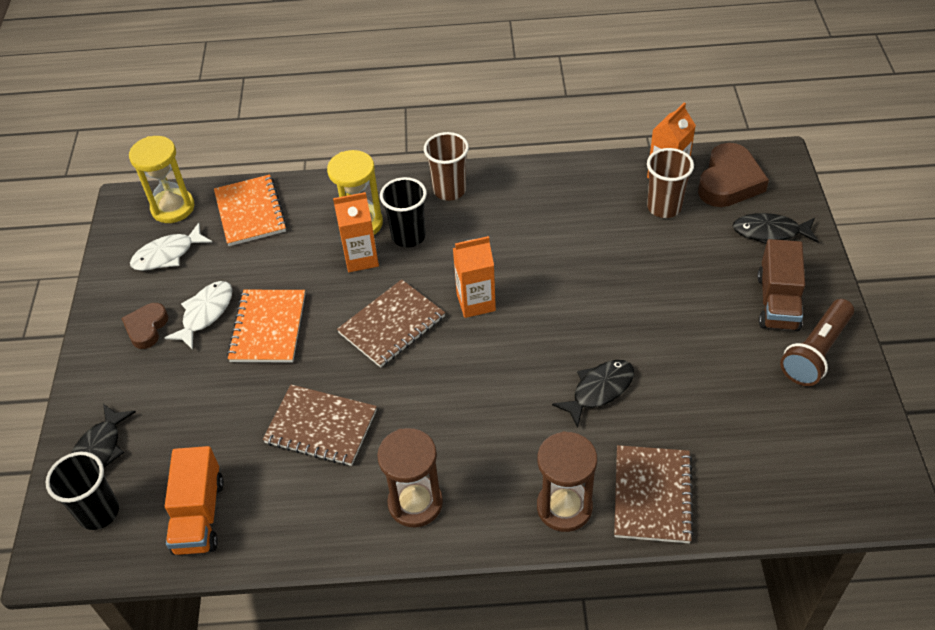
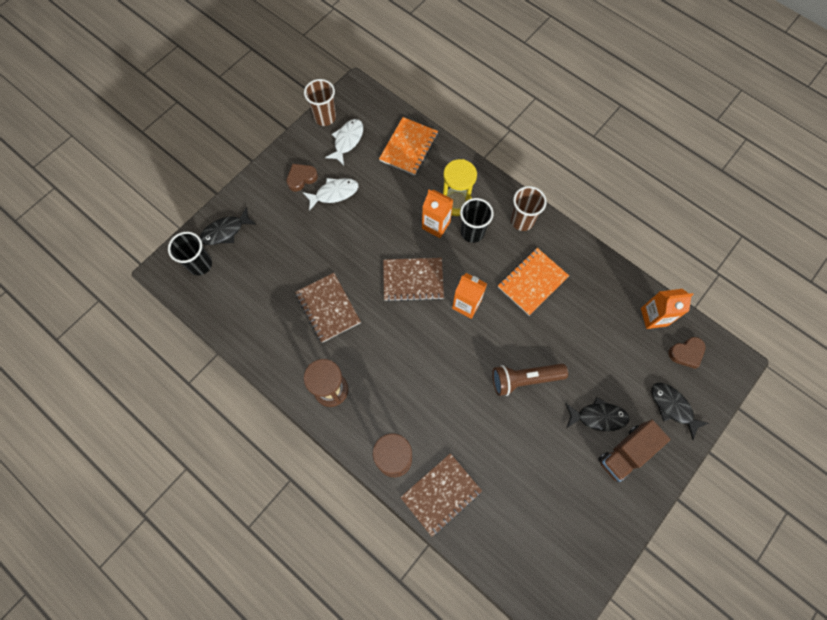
camera: 40 degrees right, 20 degrees up
(168, 255) = (347, 141): white fish -> white fish turned 105 degrees clockwise
(173, 208) = (374, 112): yellow hourglass -> none
(199, 515) = (237, 305): orange truck -> none
(268, 328) = (355, 228): orange notebook -> orange notebook (532, 282)
(599, 390) = (475, 413): black fish -> black fish (598, 417)
(664, 207) = (629, 336): brown cup -> brown cup (325, 117)
(729, 182) = (686, 353): brown heart -> brown heart, size x0.60
(815, 352) = (613, 501): brown flashlight -> brown flashlight (524, 379)

